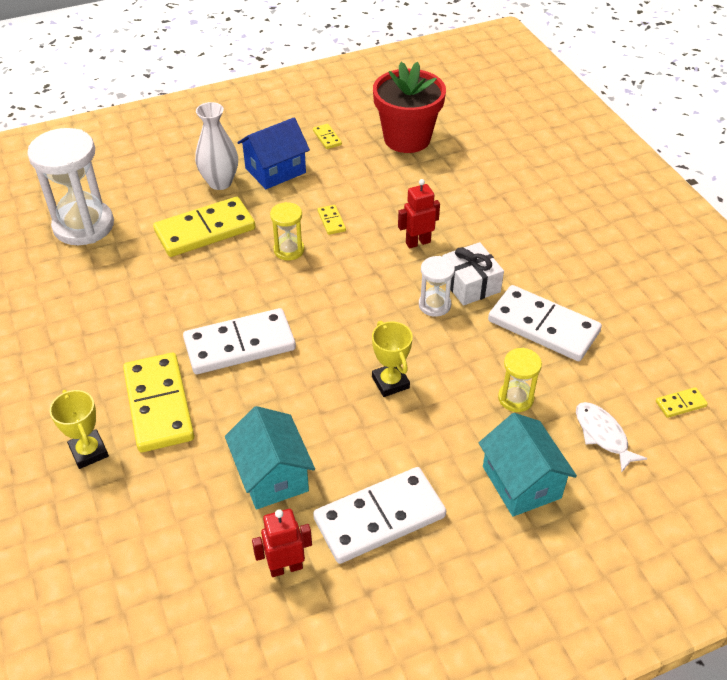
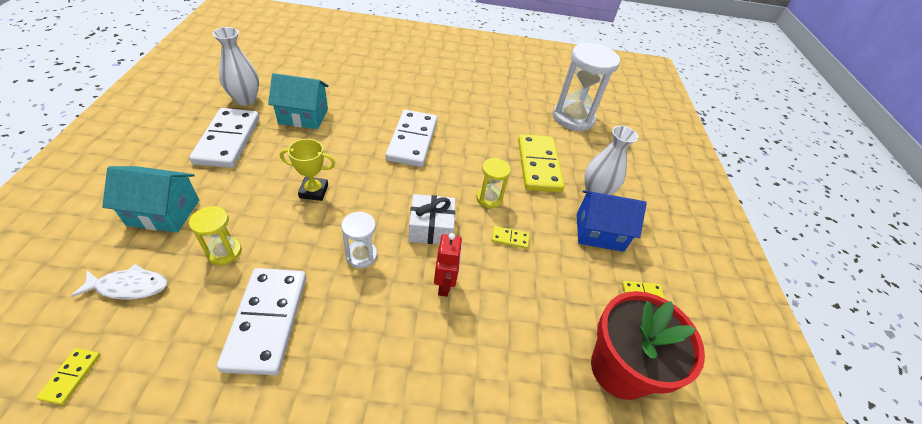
camera: 110 degrees right, 0 degrees up
(89, 452) = (384, 71): yellow trophy -> none
(158, 405) = (394, 98): yellow domino -> none
(275, 170) = (599, 232): blue house -> blue house turned 75 degrees counterclockwise
(286, 567) = (245, 100): red robot -> white vase
(470, 284) = (363, 295): white gift -> white gift (431, 228)
(543, 326) = (266, 321): white domino -> white domino turned 60 degrees counterclockwise

